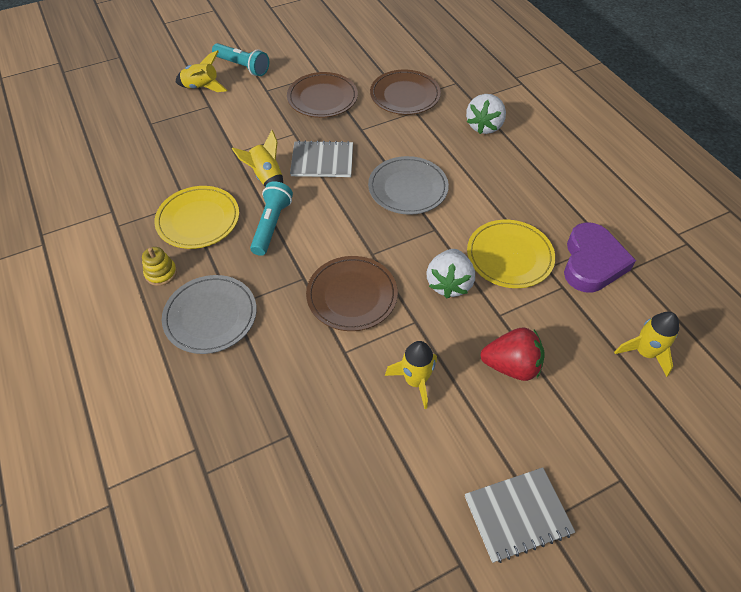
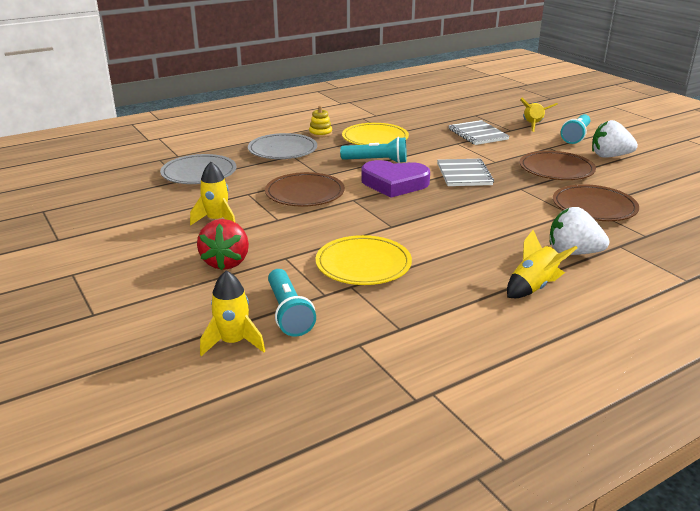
camera: 85 degrees right, 25 degrees down
(266, 177) = (431, 155): yellow rocket -> yellow rocket (533, 287)
(408, 188) = (444, 212): grey plate -> grey plate (199, 173)
(449, 283) = (322, 233): white strawberry -> white strawberry (609, 156)
(517, 515) = (84, 262): grey notebook -> grey notebook (477, 134)
(592, 262) = (364, 316): purple heart -> purple heart (394, 183)
(595, 313) = (288, 313): none -> turquoise flashlight

